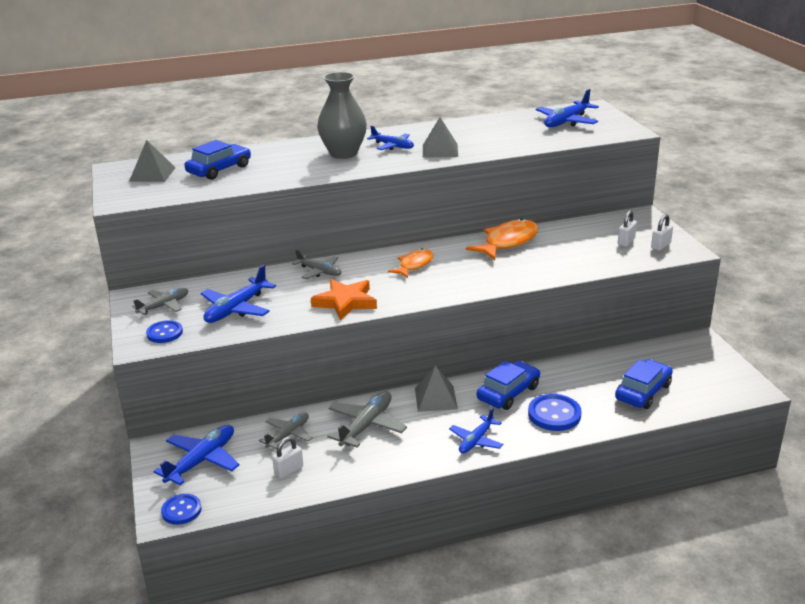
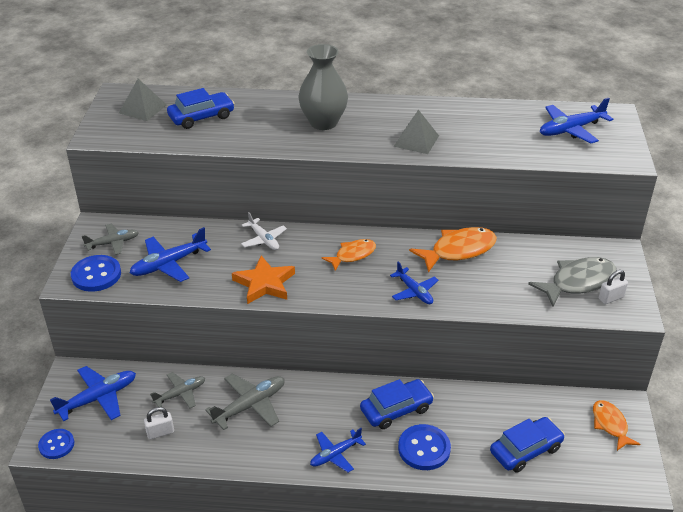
camera: 20 degrees right, 10 degrees up
(164, 333) = (96, 275): blue button -> blue button, size x1.51
(319, 272) = (263, 239): grey plane -> white plane
(392, 146) = (375, 124): blue plane -> blue plane (414, 291)
(435, 398) = (327, 394): grey pyramid -> none
(626, 241) = (578, 282): white padlock -> grey fish
(699, 356) = (610, 425): none -> orange fish

